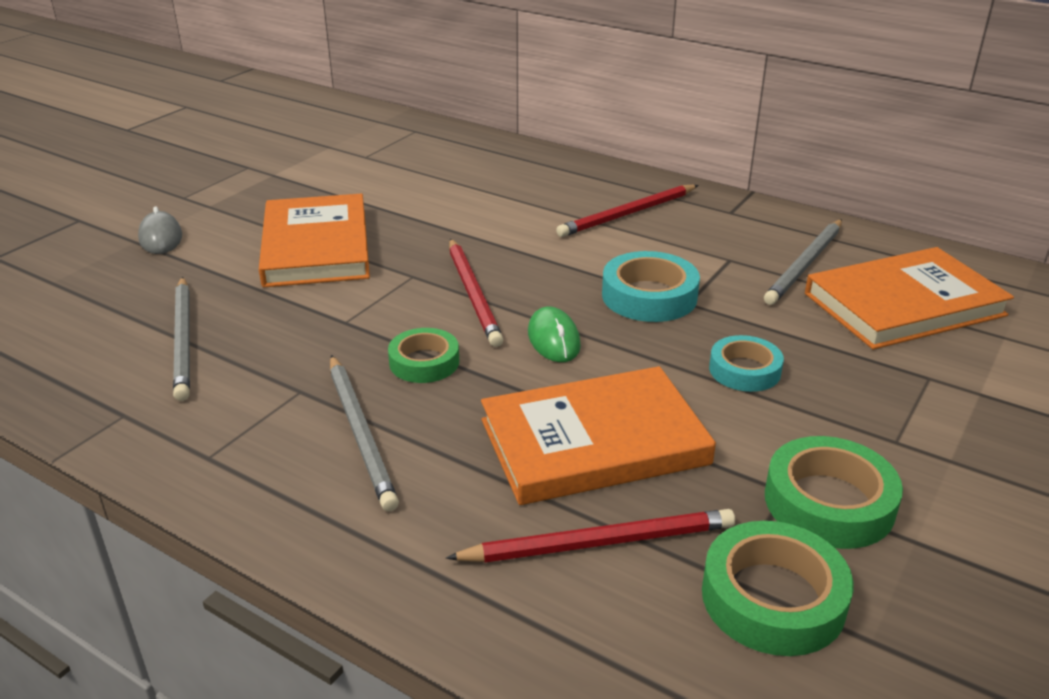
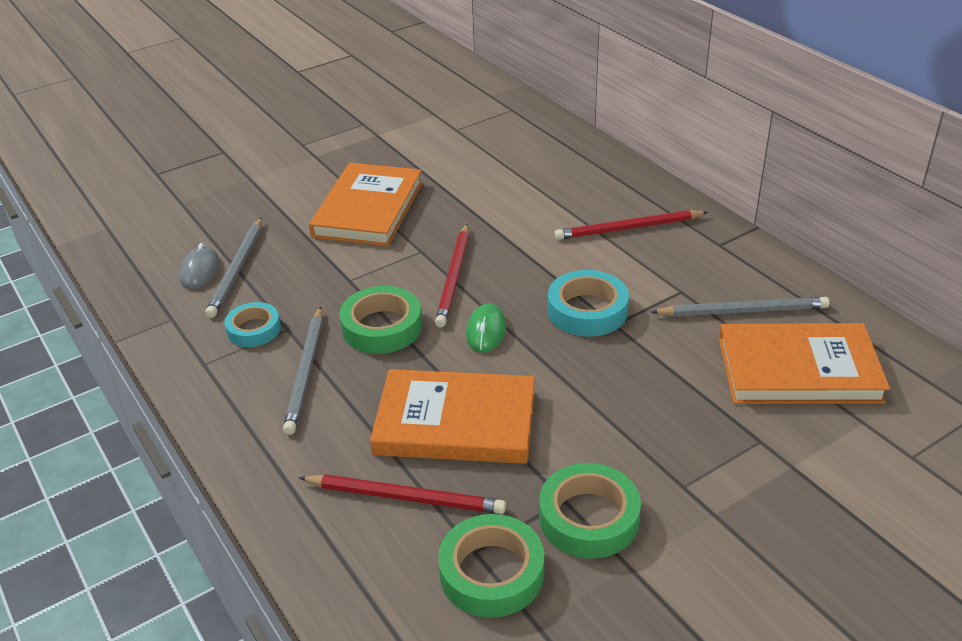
camera: 25 degrees right, 5 degrees up
(160, 238) = (268, 179): grey mouse -> grey mouse (200, 271)
(424, 362) = (382, 327): green tape -> green tape, size x1.51
(744, 370) = (612, 395): turquoise tape -> turquoise tape (254, 329)
(805, 264) = (743, 311): grey pencil -> grey pencil turned 150 degrees counterclockwise

